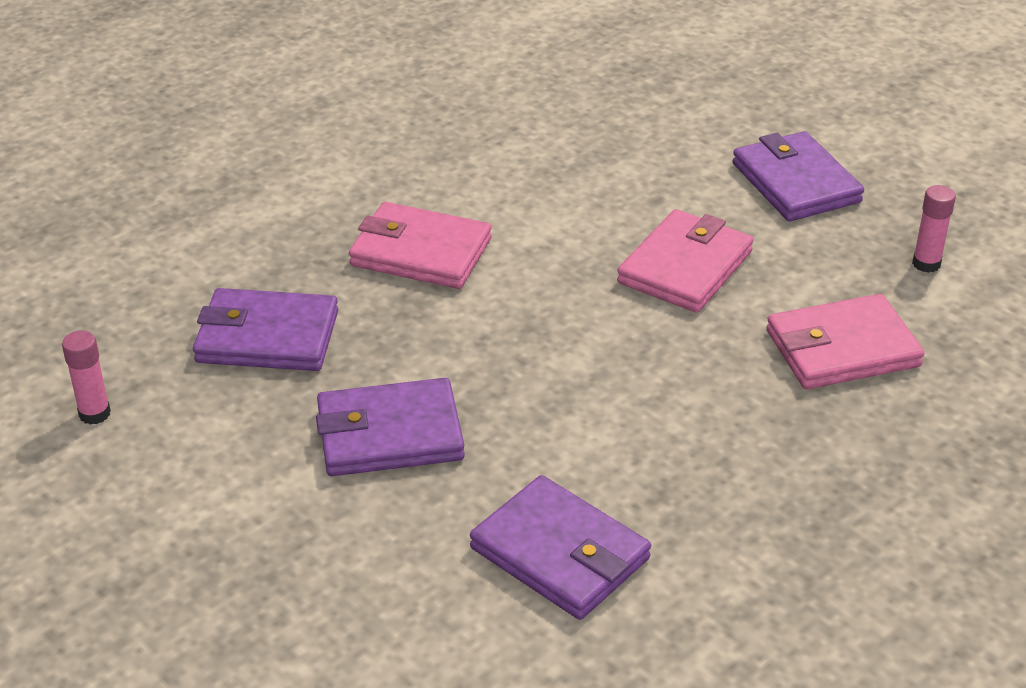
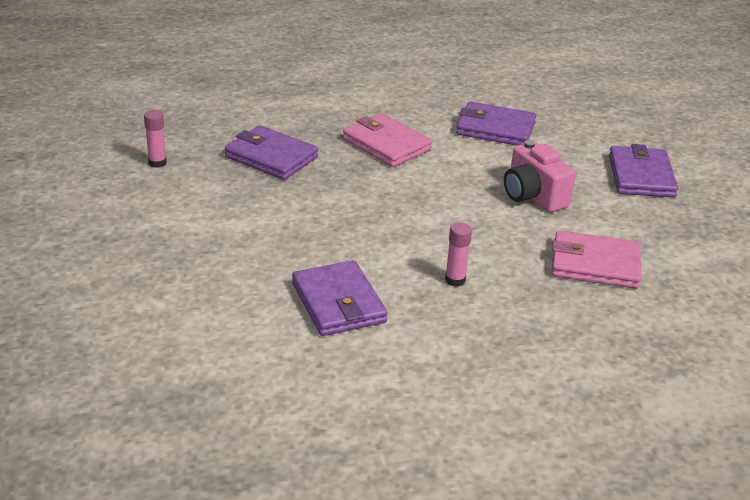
camera: 25 degrees right, 5 degrees down
(390, 434) = (296, 219): purple wallet -> purple wallet (495, 129)
(685, 267) = (533, 196): pink wallet -> pink camera
(926, 264) = (690, 240): pink glue stick -> pink glue stick (455, 280)

